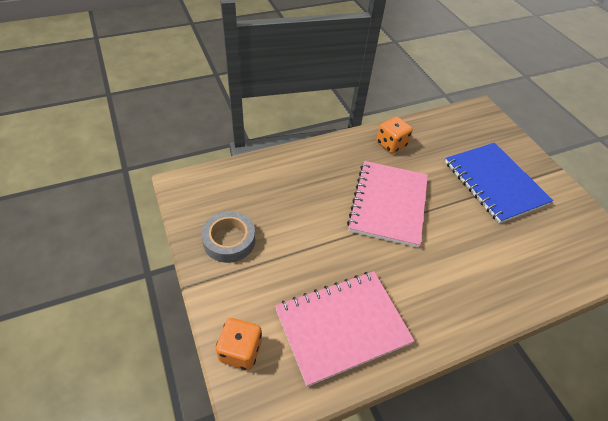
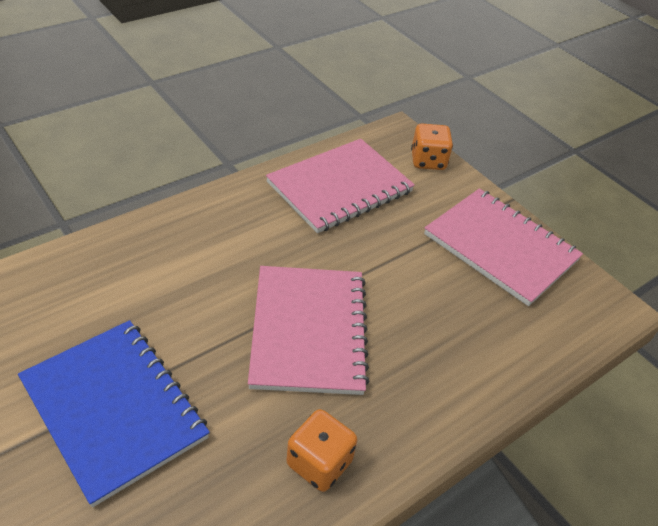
camera: 165 degrees right, 5 degrees down
(229, 240) = (500, 247): grey tape -> pink notebook

